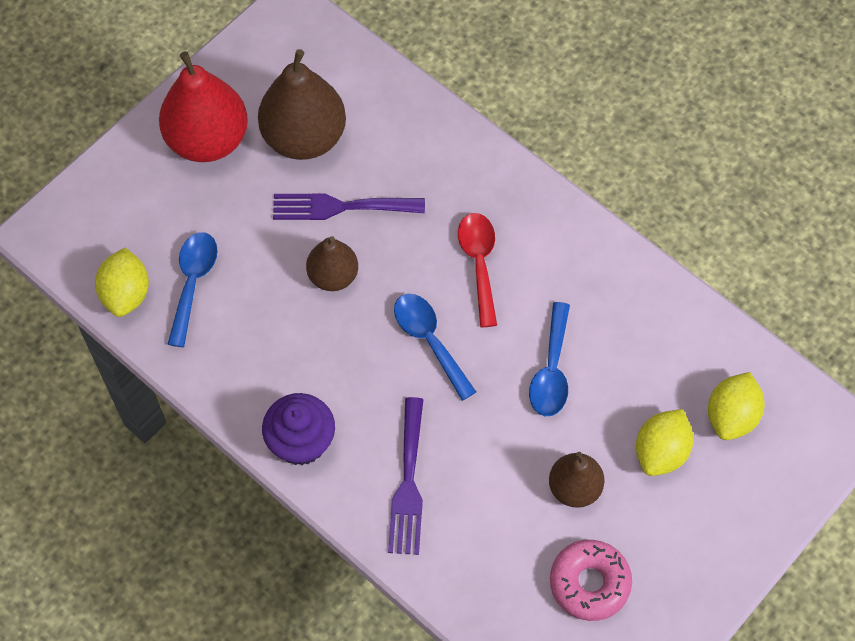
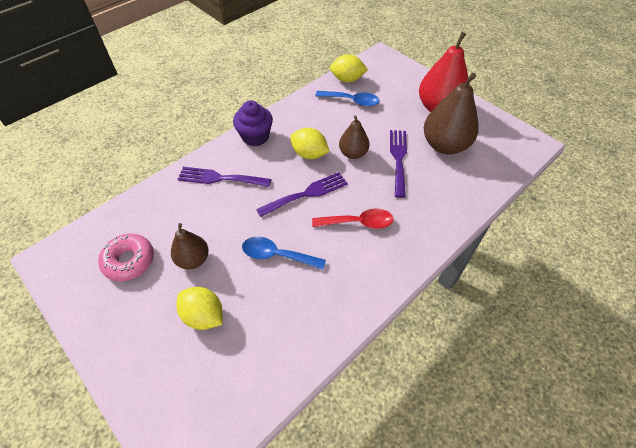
camera: 95 degrees right, 10 degrees down
(429, 341) = (307, 194): blue spoon -> purple fork
(731, 416) = (219, 371): yellow lemon -> yellow lemon (309, 154)

